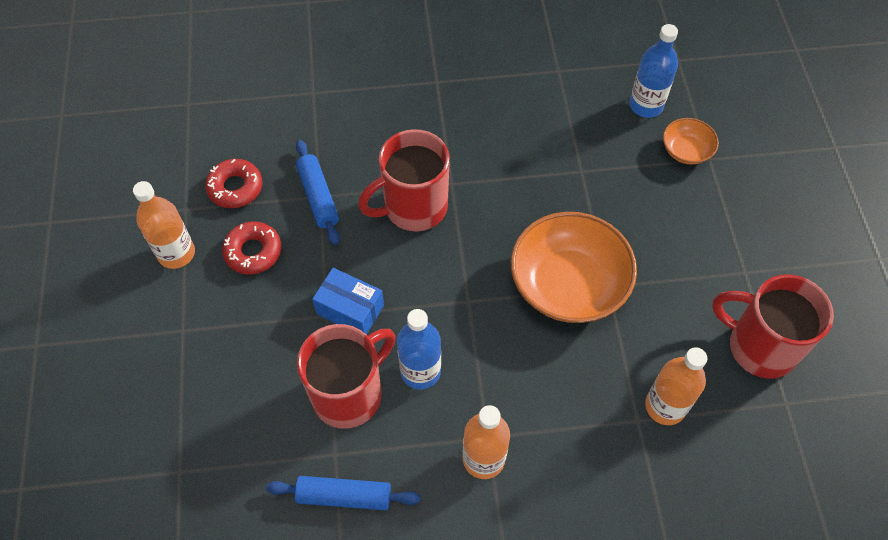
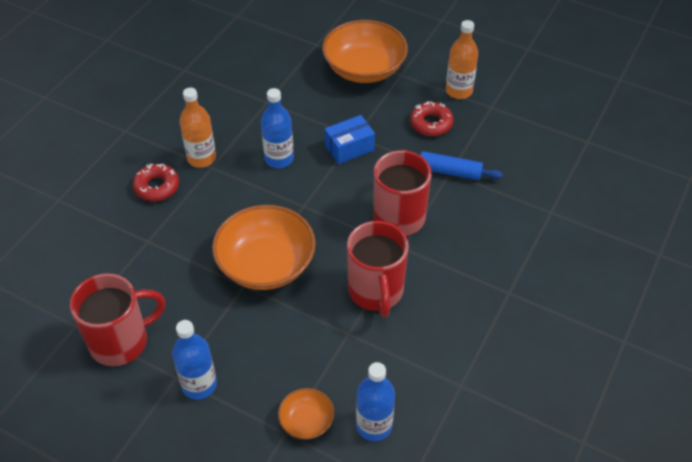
camera: 125 degrees right, 10 degrees down
(196, 378) = (364, 69): none -> orange bowl
(235, 188) = (490, 135): red donut -> red donut (157, 187)
(344, 496) = (241, 95): blue rolling pin -> none
(349, 394) = (295, 123): red mug -> red mug (376, 291)
(665, 406) = (141, 260): orange bottle -> none
(733, 248) = (199, 385): none -> blue bottle

